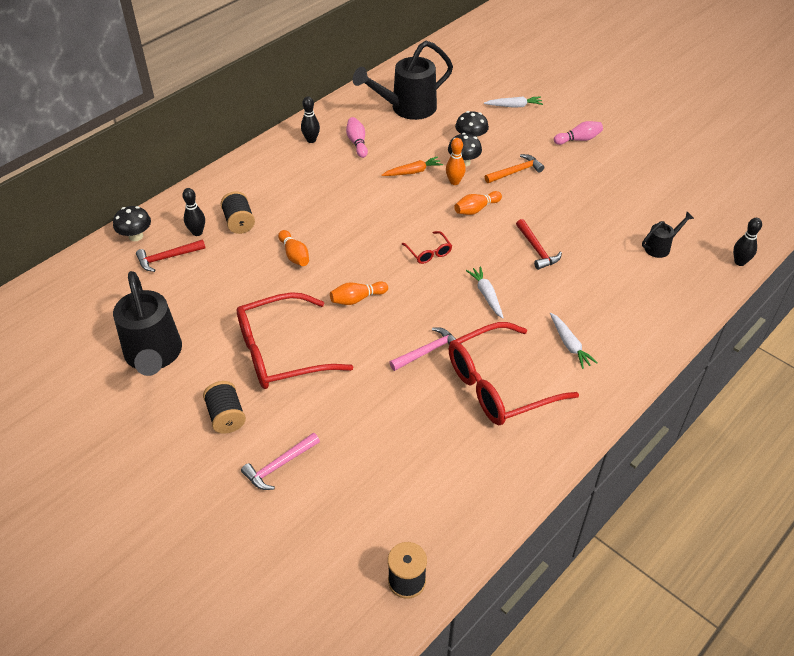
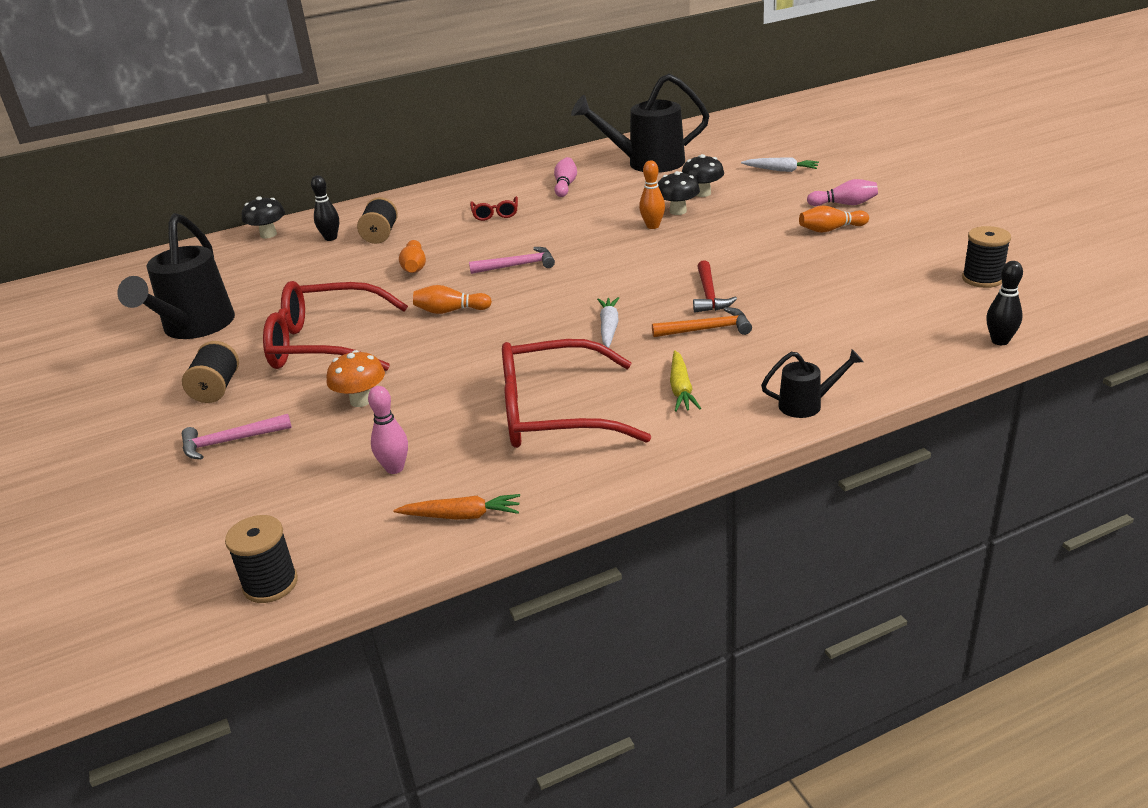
camera: 25 degrees right, 15 degrees down
(167, 258) = (282, 254): red hammer -> none
(311, 140) = (516, 179): black bowling pin -> none
(351, 403) = (361, 400): none -> orange mushroom
(413, 172) = (609, 213): orange carrot -> orange carrot (461, 516)
(421, 460) = (395, 468): none -> pink bowling pin
(427, 351) = (491, 368): pink hammer -> pink hammer (518, 265)
(429, 252) = (569, 282): red glasses -> red glasses (495, 214)
(476, 209) = (660, 251): orange bowling pin -> orange bowling pin (831, 229)
(516, 172) = (737, 224): orange hammer -> orange hammer (707, 329)
(569, 344) = (681, 389): white carrot -> yellow carrot
(660, 247) = (886, 312): black watering can -> black watering can (806, 405)
(703, 205) = (982, 279): none -> black spool

